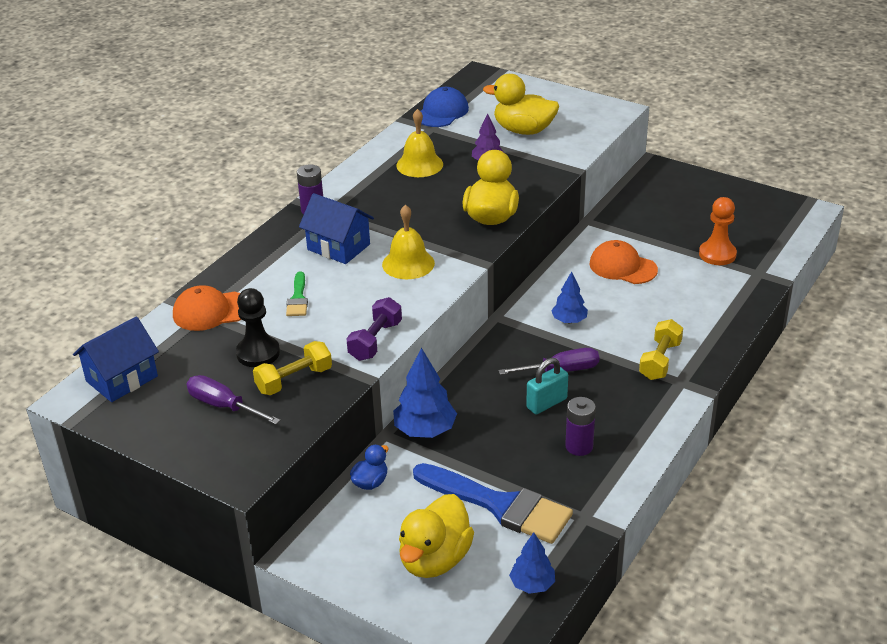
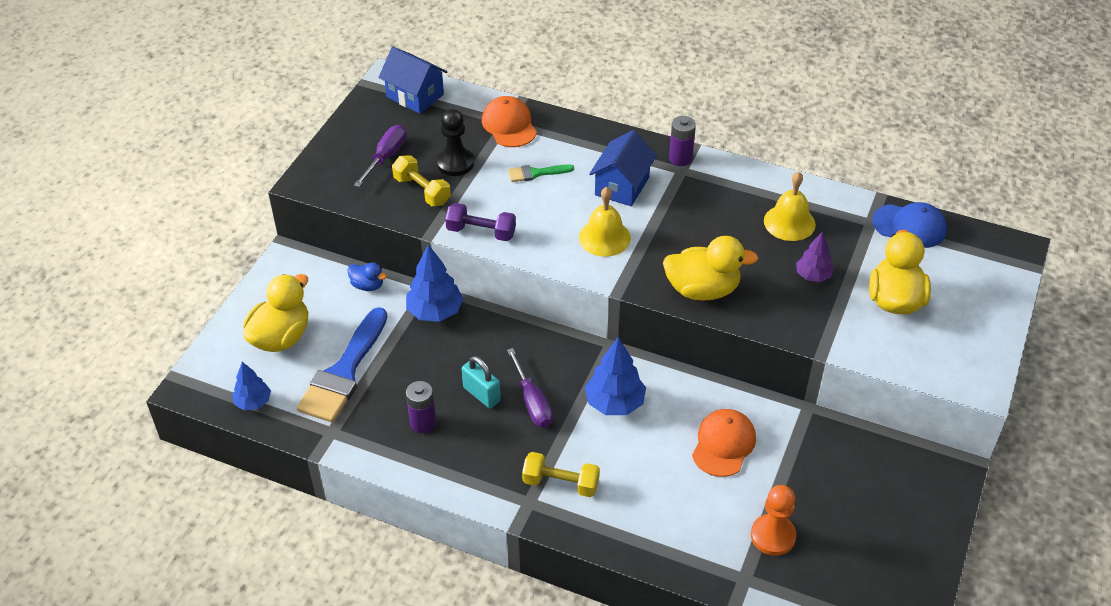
camera: 80 degrees right, 10 degrees up
(435, 559) = (281, 337): yellow duck -> yellow duck turned 105 degrees clockwise
(569, 320) = (614, 403): blue tree -> blue tree, size x1.59

